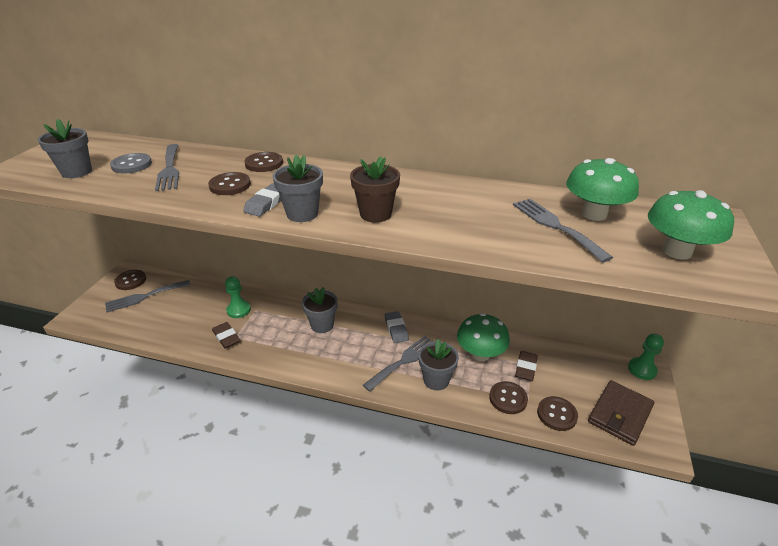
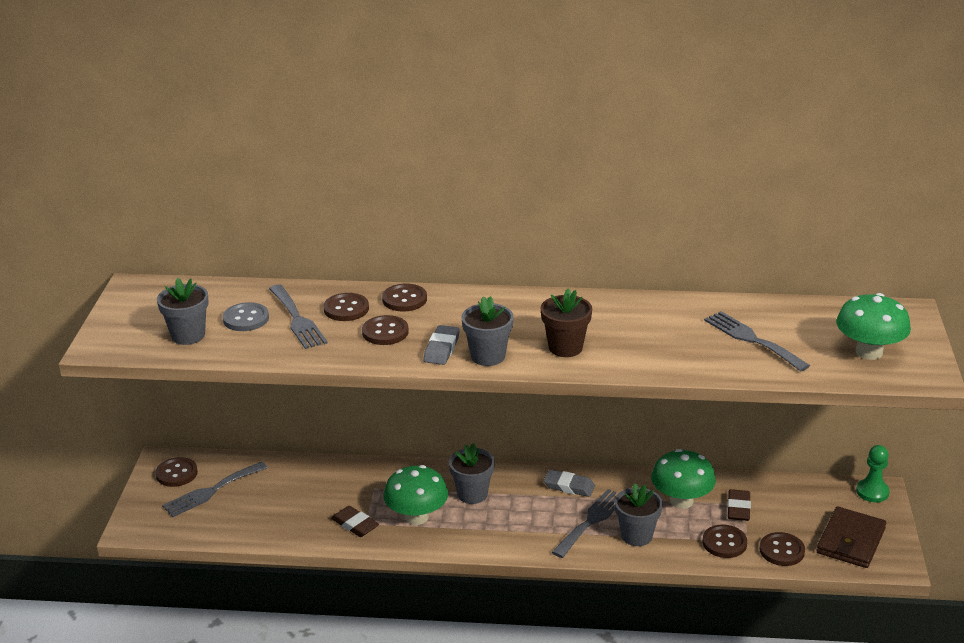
camera: 10 degrees left, 5 degrees down
(213, 165) = (346, 309): none -> brown button
(238, 310) = (352, 491): green pawn -> none
(396, 329) = (569, 486): grey eraser -> grey eraser turned 45 degrees counterclockwise
(594, 214) = (788, 322): green mushroom -> green mushroom (417, 517)

